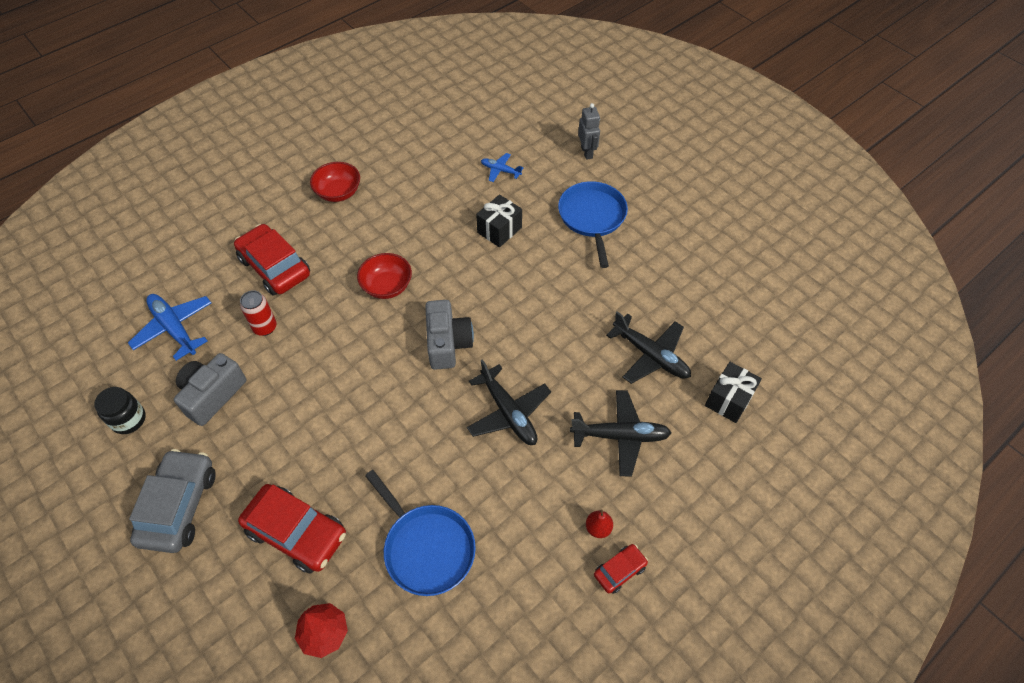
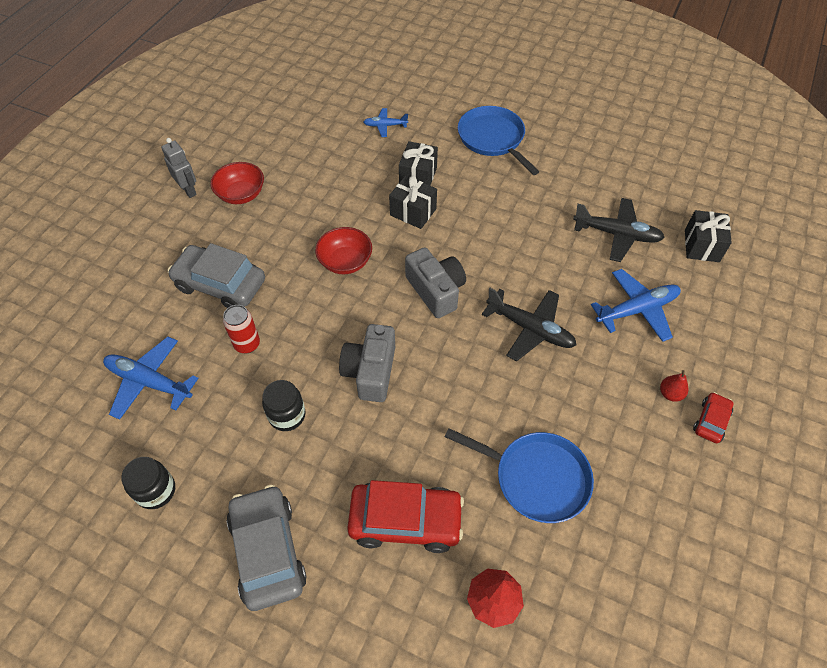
camera: 25 degrees left, 0 degrees up
(212, 395) = (233, 429): grey camera -> grey camera (370, 371)
(259, 401) = (287, 415): none -> black jar
(275, 267) = (220, 284): red car -> grey car
(473, 262) = (413, 212): none -> black gift
(587, 152) = (452, 87): grey robot -> grey robot (188, 190)
(621, 436) = (637, 310): black plane -> blue plane

